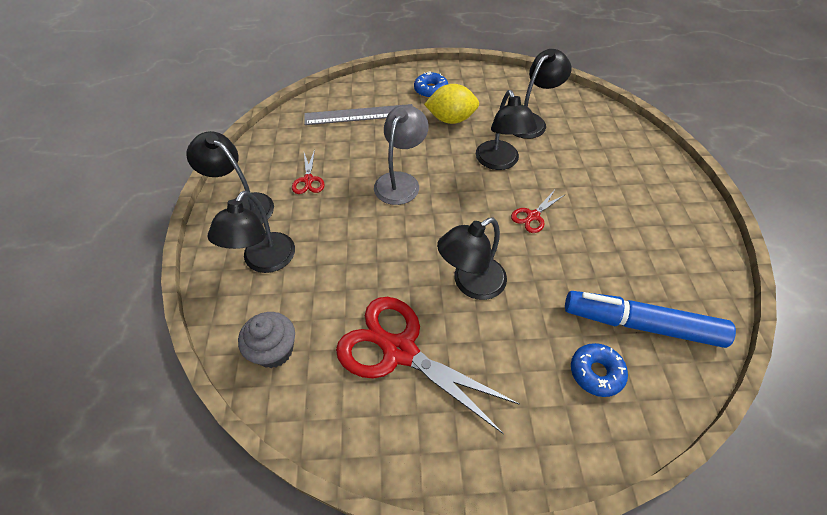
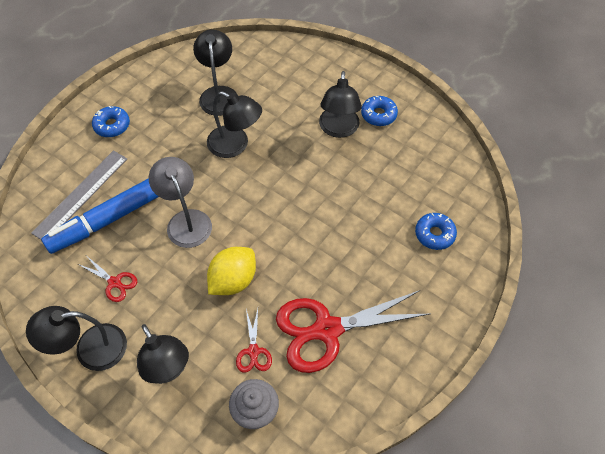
camera: 50 degrees left, 5 degrees up
(451, 119) = (160, 139): yellow lemon -> yellow lemon (233, 280)
(471, 284) = (317, 248): black lamp -> black lamp (338, 129)
(533, 216) = (300, 167): red scissors -> red scissors (253, 351)
(640, 324) = (427, 184): blue marker -> blue marker (106, 221)
(658, 232) = (378, 115): none -> blue donut

